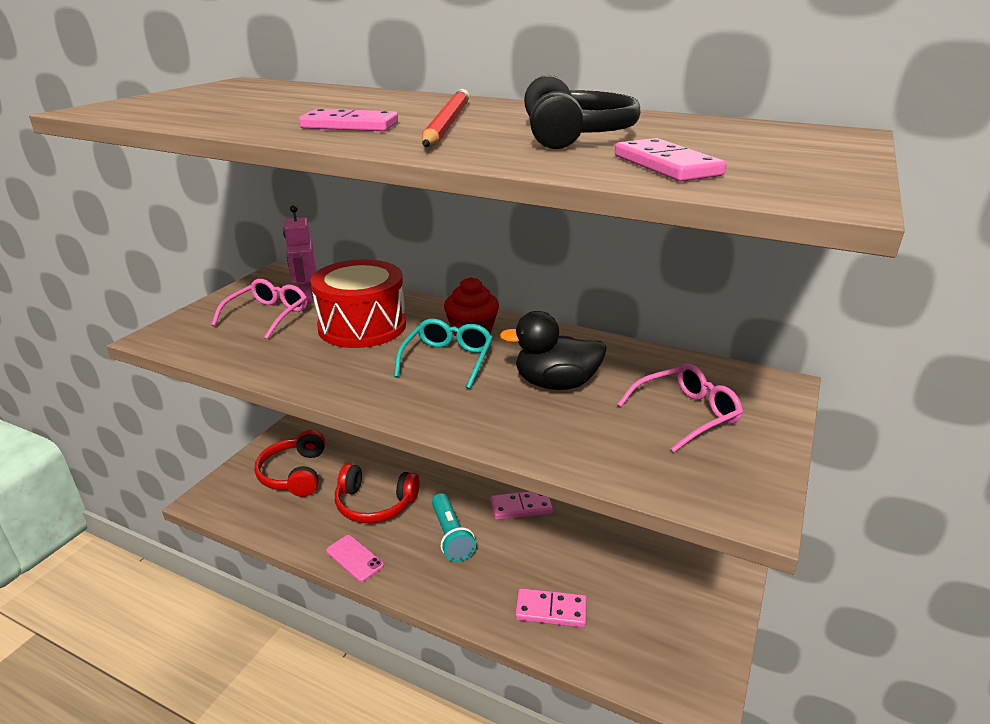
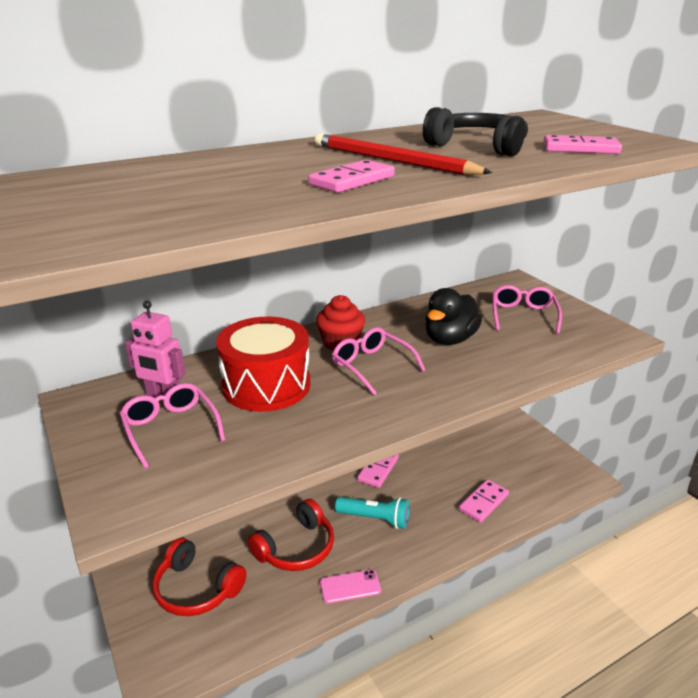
camera: 55 degrees left, 0 degrees up
(448, 360) = (371, 366): turquoise glasses -> pink glasses

